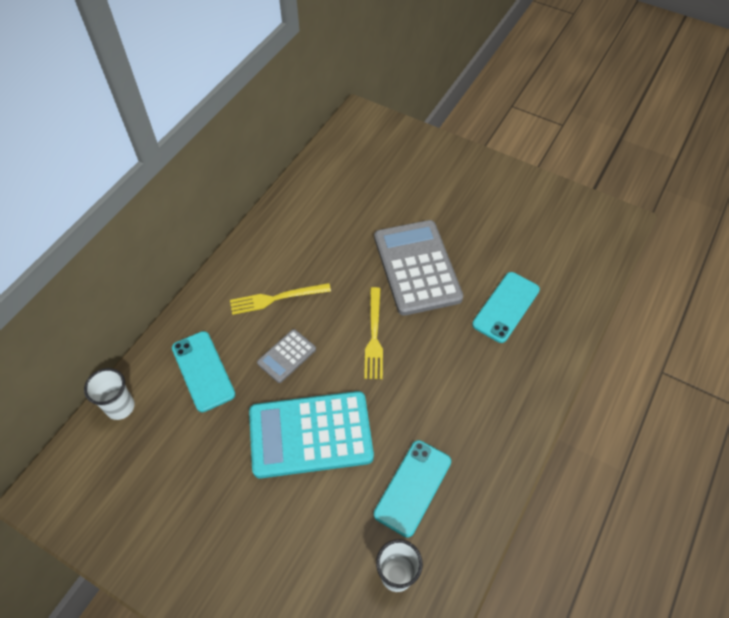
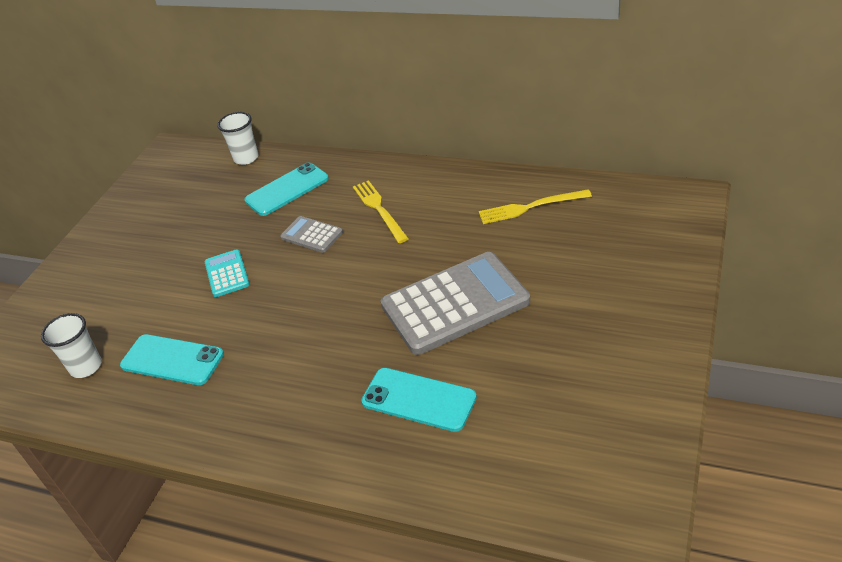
camera: 85 degrees right, 15 degrees down
(310, 434) = (227, 274): turquoise calculator -> turquoise calculator, size x0.48
(374, 336) = (348, 290): yellow fork -> yellow fork (530, 207)

